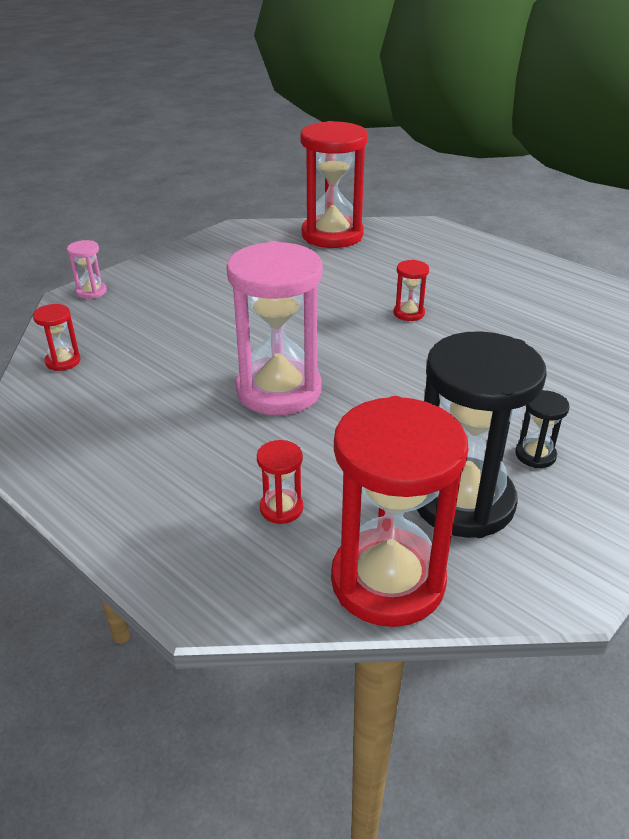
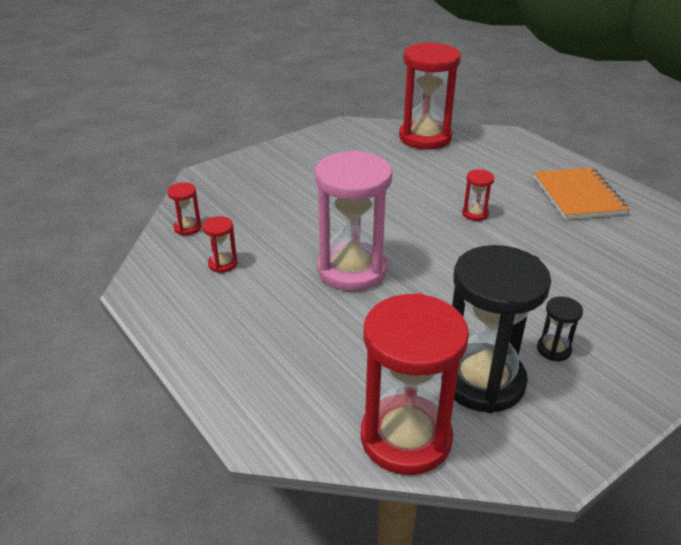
camera: 10 degrees right, 0 degrees up
(91, 292) = (219, 171): pink hourglass -> none
(281, 508) = (334, 368): red hourglass -> red hourglass (222, 264)
(519, 284) = (578, 196): none -> orange notebook

